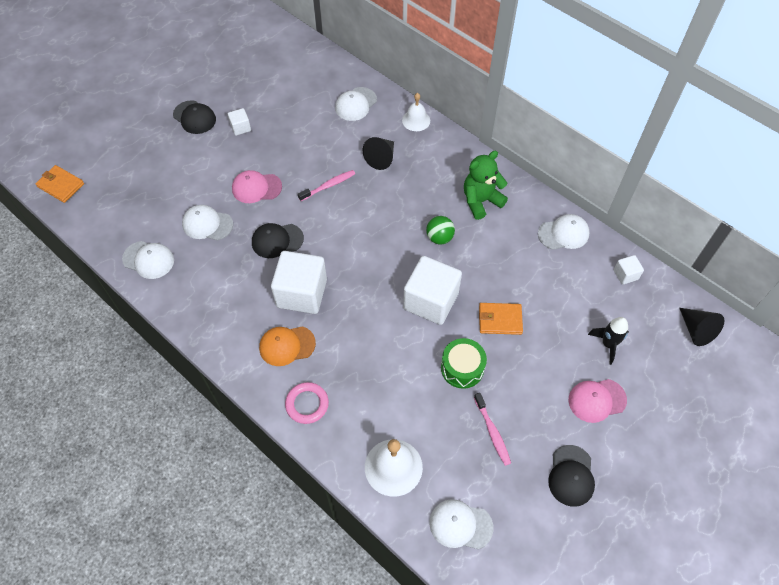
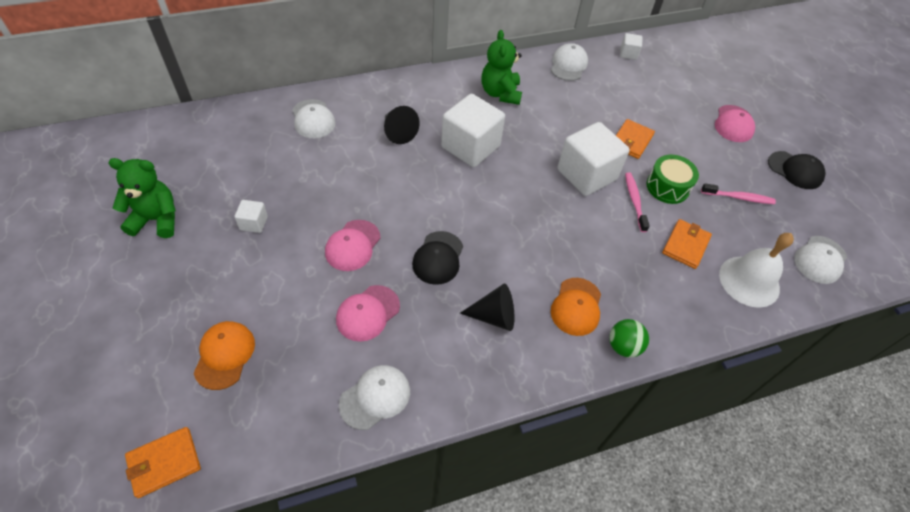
camera: 65 degrees left, 5 degrees down
(137, 171) = (224, 355): none -> orange cap
(194, 117) = (195, 260): black cap -> none
(207, 224) = (367, 313): white cap -> pink cap
(212, 81) = (156, 219): none -> green teddy bear
(302, 293) = (519, 266): white cube -> white cube (470, 146)
(307, 404) = (654, 319): pink ring -> none
(328, 186) = (399, 185): pink toothbrush -> pink toothbrush (634, 201)
(401, 404) = (685, 245): none -> orange wallet
(416, 120) = (373, 89): white bell -> none
(439, 238) = (521, 137): green ball -> green ball (623, 346)
(608, 344) = (686, 93): black rocket -> none
(696, 330) = (696, 46): black cone -> black cone (494, 316)

